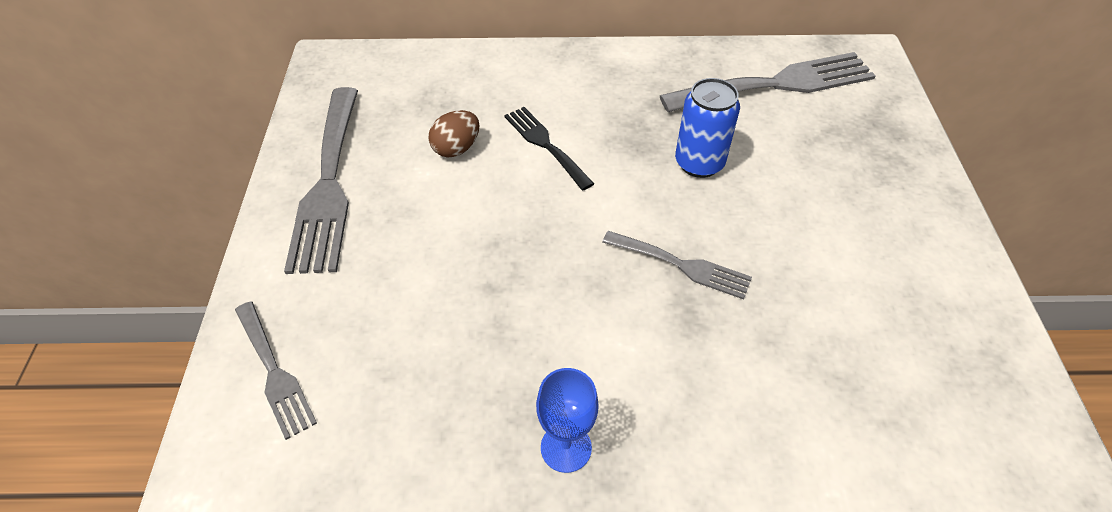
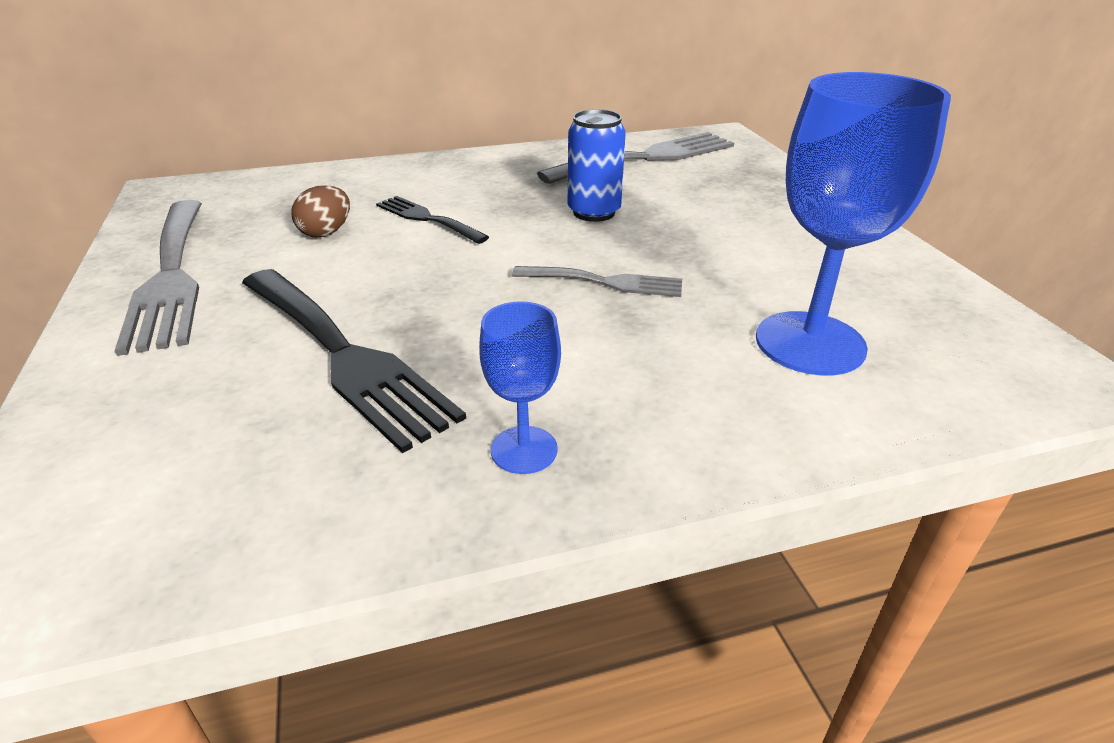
camera: 15 degrees left, 15 degrees down
(274, 372) = (103, 449): grey fork -> none
(450, 311) = (344, 355): none -> black fork
(838, 384) = (810, 343): none -> blue goblet

